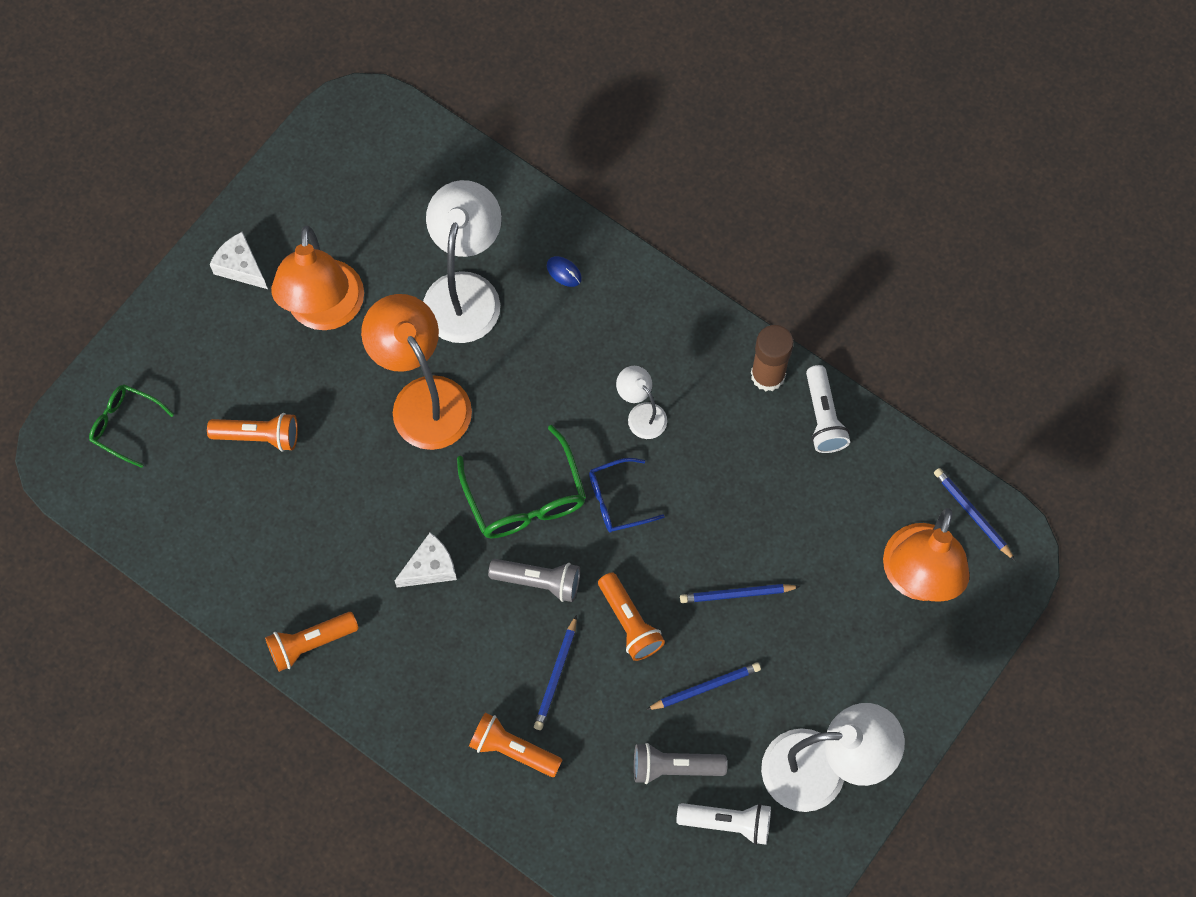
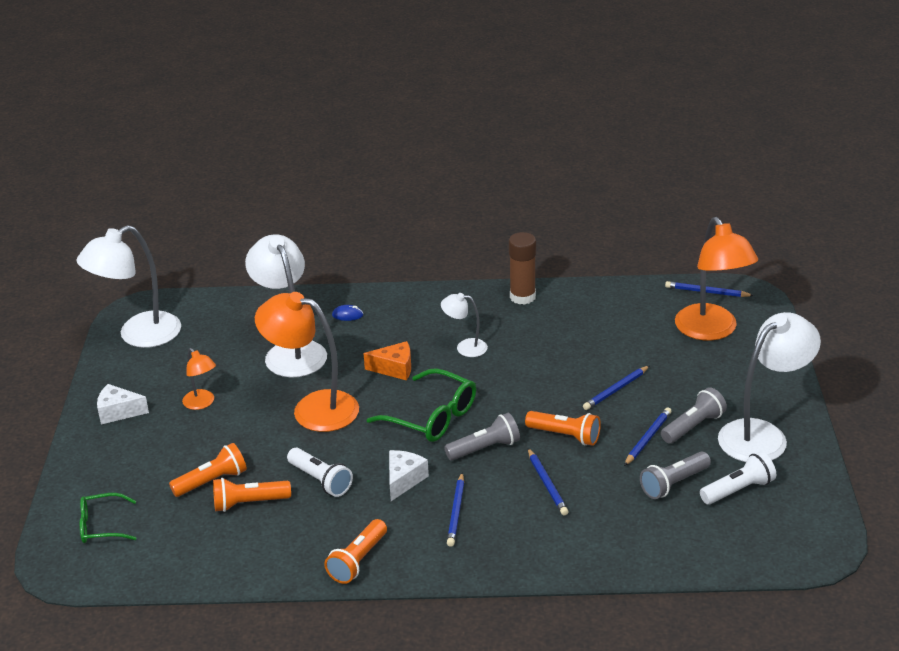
camera: 35 degrees left, 35 degrees down
(325, 312) = (202, 403): orange lamp -> orange lamp, size x0.50
(336, 154) = (138, 335): none -> white lamp
(444, 648) = (456, 512): none -> blue pencil
(513, 749) = (560, 534): orange flashlight -> orange flashlight (249, 503)
(545, 396) = (394, 368): none -> orange cheese
(617, 500) = (493, 389): blue glasses -> none
(765, 705) = (693, 426): none -> grey flashlight
(823, 417) = (575, 297): white flashlight -> white flashlight (320, 480)

